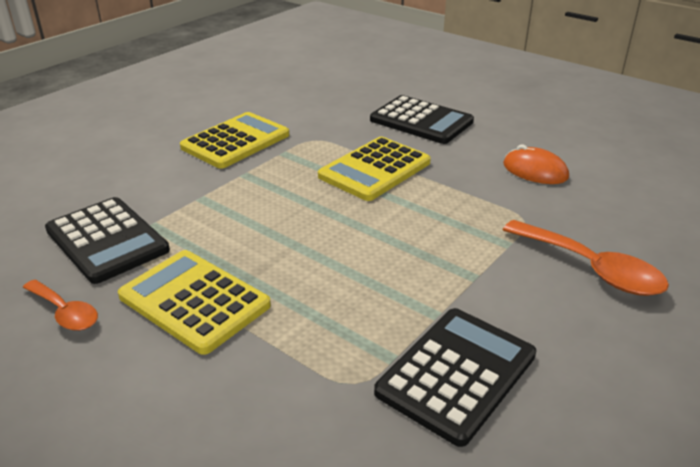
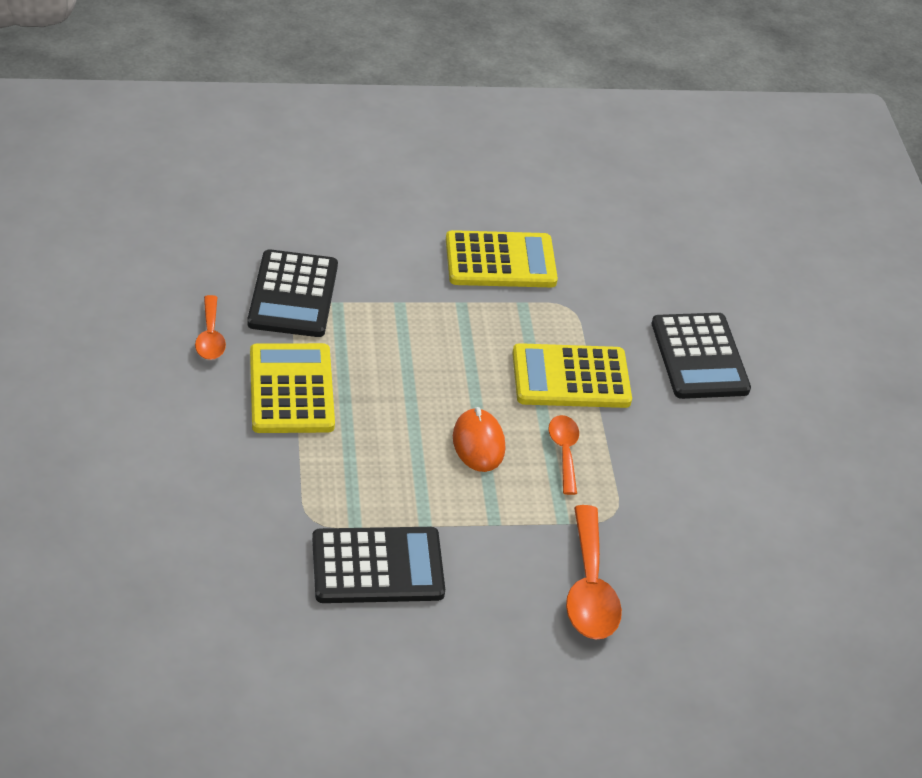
camera: 40 degrees right, 10 degrees up
(439, 207) = (564, 452): none -> orange spoon
(535, 171) = (707, 484): orange mouse -> orange mouse (478, 443)

